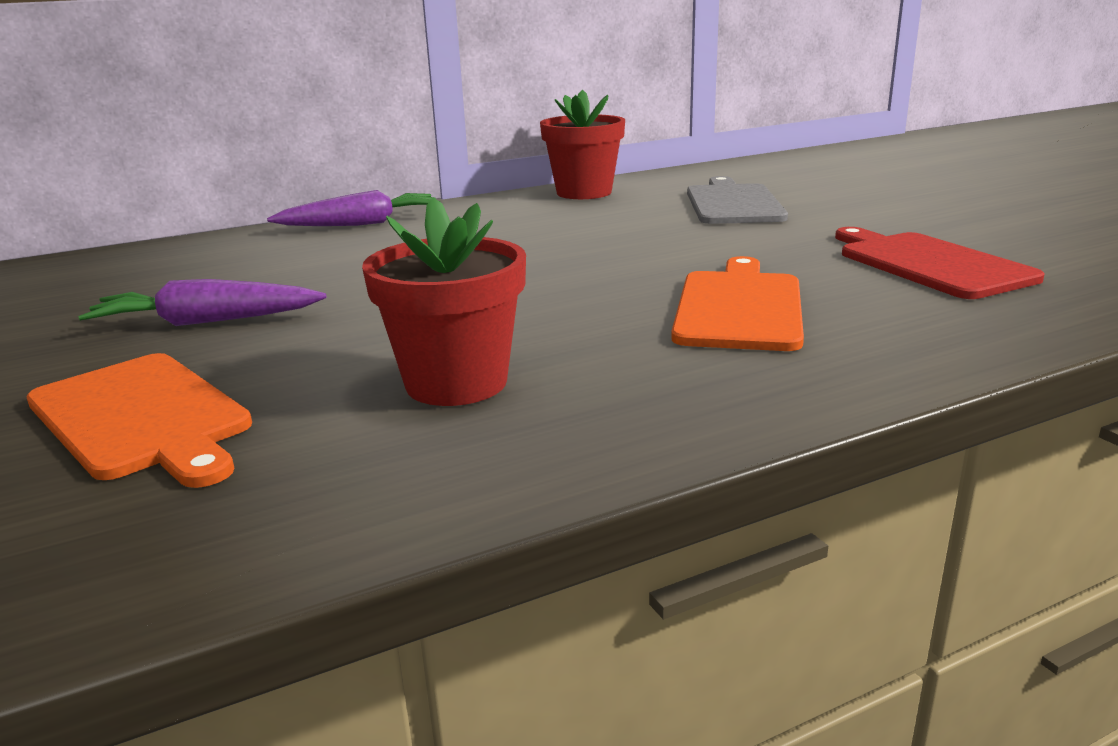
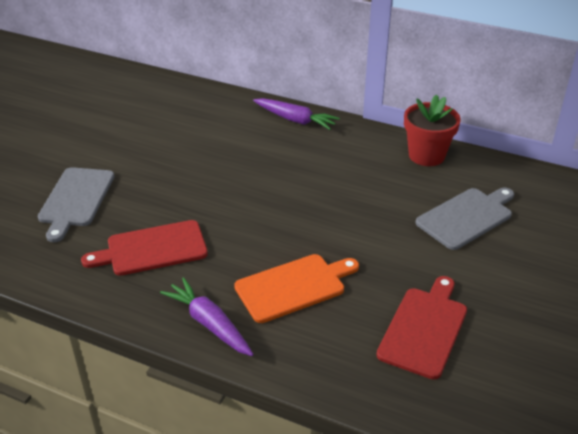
camera: 50 degrees right, 15 degrees up
(142, 417) = (76, 200): orange cutting board -> grey cutting board
(207, 322) = (152, 159): purple carrot -> purple carrot (209, 324)
(456, 383) = (152, 249): red flower pot -> red cutting board

